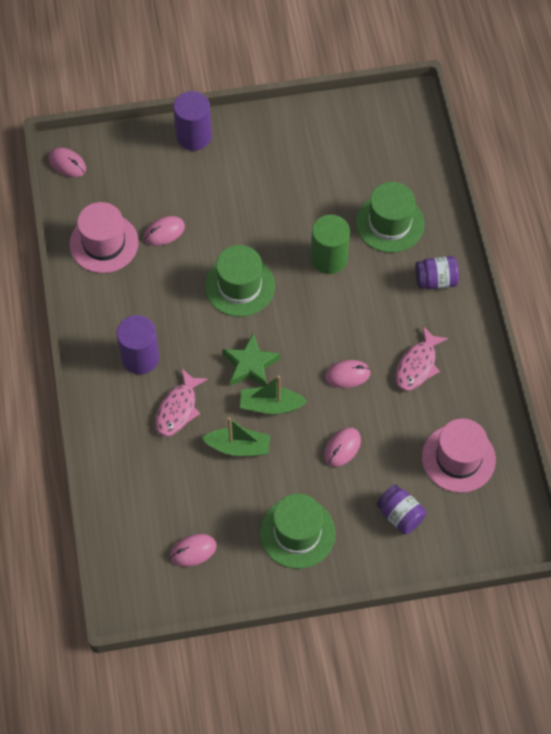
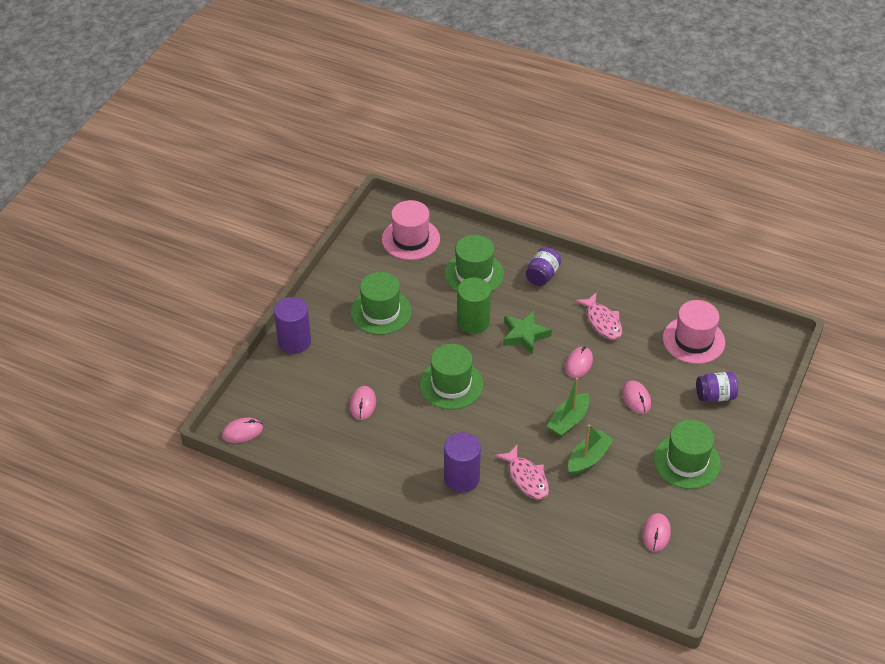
camera: 55 degrees left, 15 degrees down
(104, 243) = (338, 447): pink hat -> pink hat (410, 239)
(250, 365) = (524, 414): green star -> green star (524, 335)
(281, 178) = (381, 312): none -> green hat

